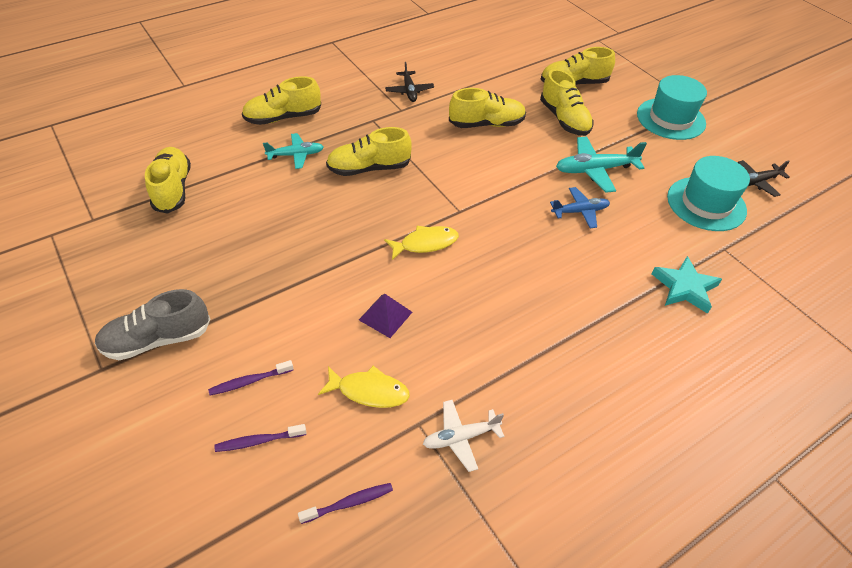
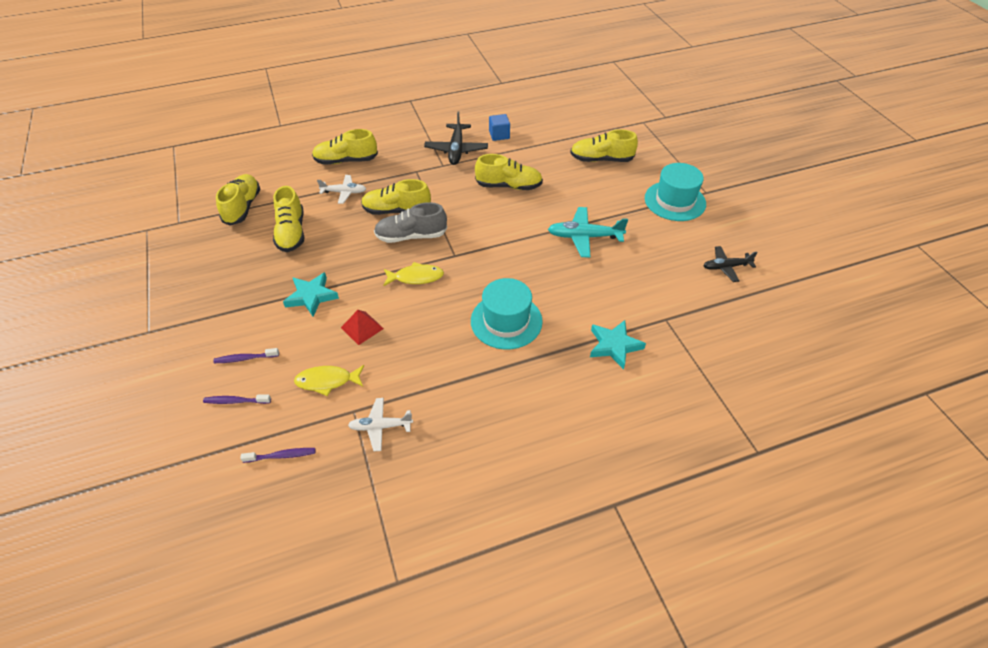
camera: 15 degrees right, 0 degrees up
(157, 339) = (193, 317): grey shoe -> grey shoe (411, 236)
(296, 155) = (344, 192): turquoise plane -> white plane
(306, 287) = (311, 296): none -> turquoise star
(369, 391) = (327, 381): yellow fish -> yellow fish turned 150 degrees clockwise
(385, 316) = (362, 328): purple pyramid -> red pyramid
(409, 91) = (456, 150): black plane -> black plane, size x1.53
(450, 69) = (499, 135): none -> blue cube
(564, 119) = (578, 190): yellow shoe -> yellow shoe (291, 233)
(580, 211) = (555, 270): blue plane -> none
(706, 204) = (669, 279): turquoise hat -> turquoise hat (506, 321)

